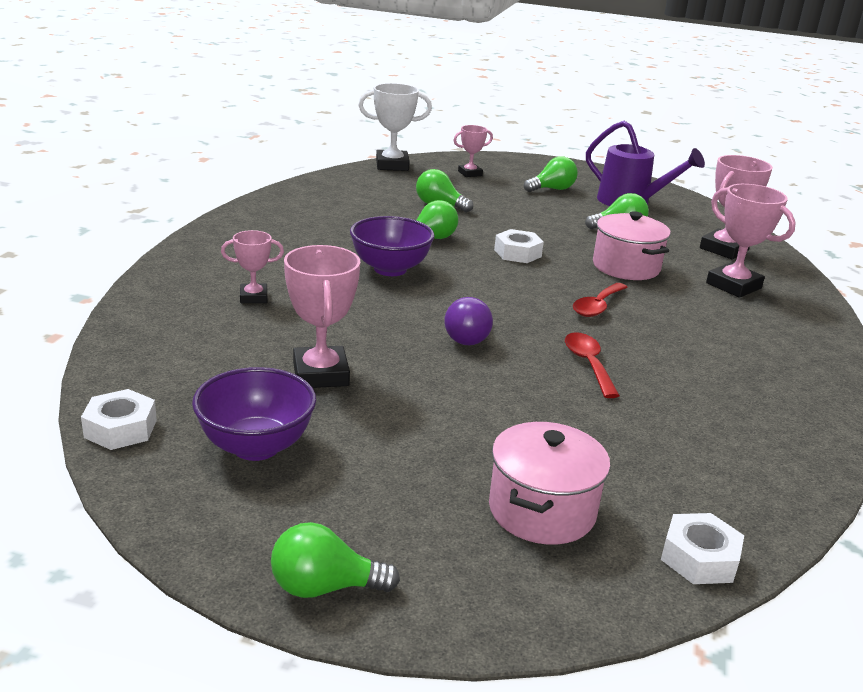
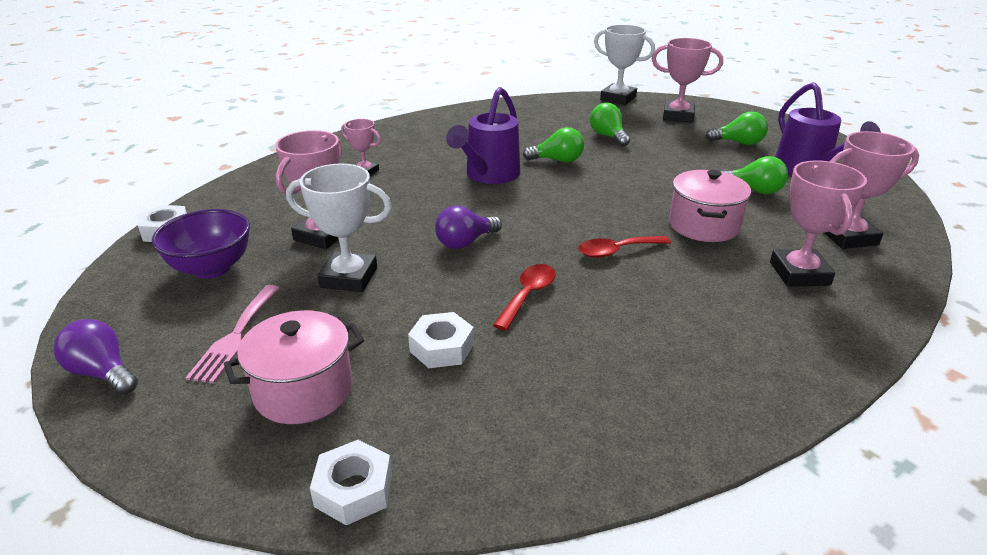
camera: 40 degrees right, 5 degrees up
(324, 587) = (103, 373): green light bulb -> purple light bulb
(390, 269) = (488, 176): purple bowl -> purple watering can
(401, 496) = (235, 336): none -> pink fork
(417, 403) = (349, 277): none -> white trophy
(470, 173) = (678, 116): pink trophy -> pink trophy, size x1.68
(517, 253) = (615, 189): white nut -> white nut (442, 347)

